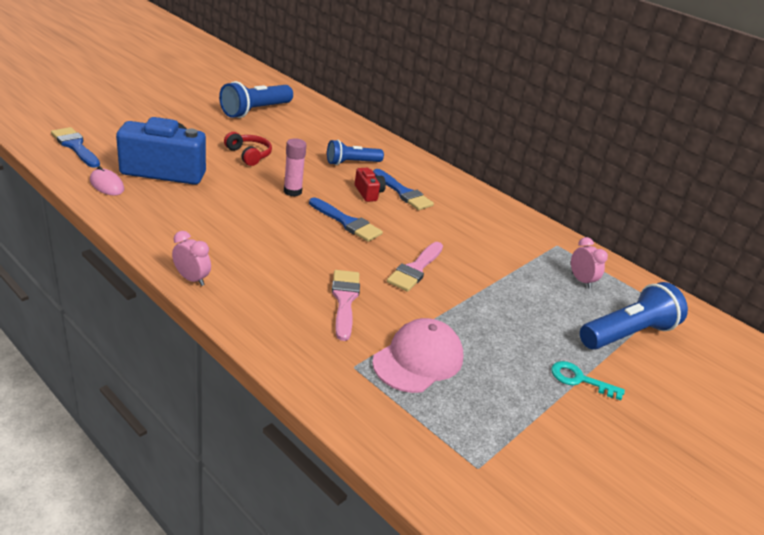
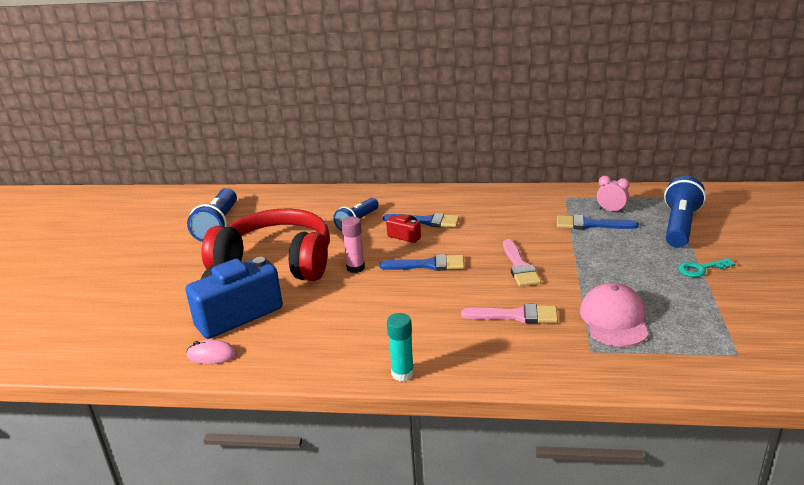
camera: 30 degrees left, 5 degrees down
(75, 146) = (124, 344): blue brush -> blue brush (590, 224)
(191, 279) = (402, 374): pink clock -> turquoise glue stick
(249, 155) = (276, 262): red headphones -> red headphones, size x2.47
(344, 300) = (516, 315): pink brush -> pink brush turned 135 degrees clockwise

